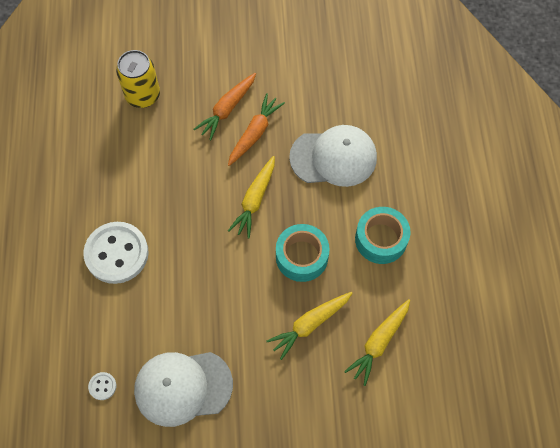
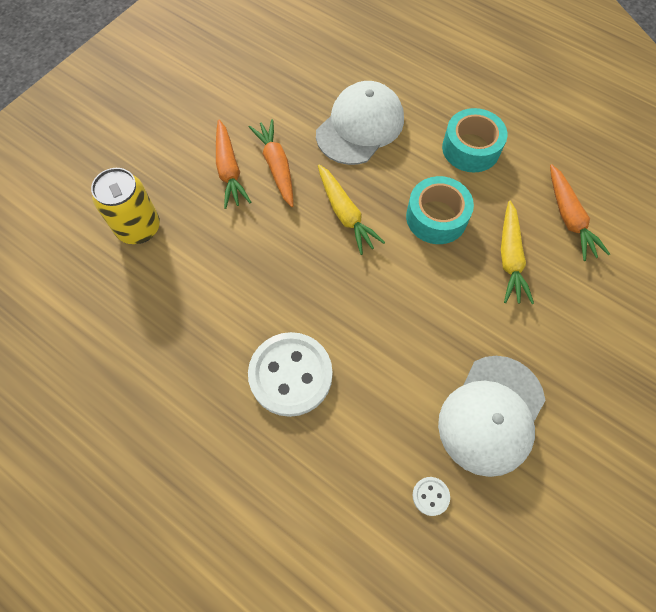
camera: 50 degrees left, 0 degrees up
(378, 343) = (569, 218): yellow carrot -> orange carrot

